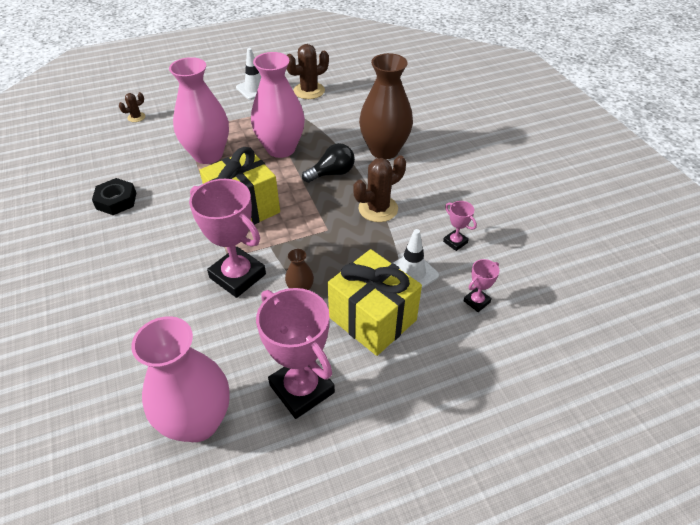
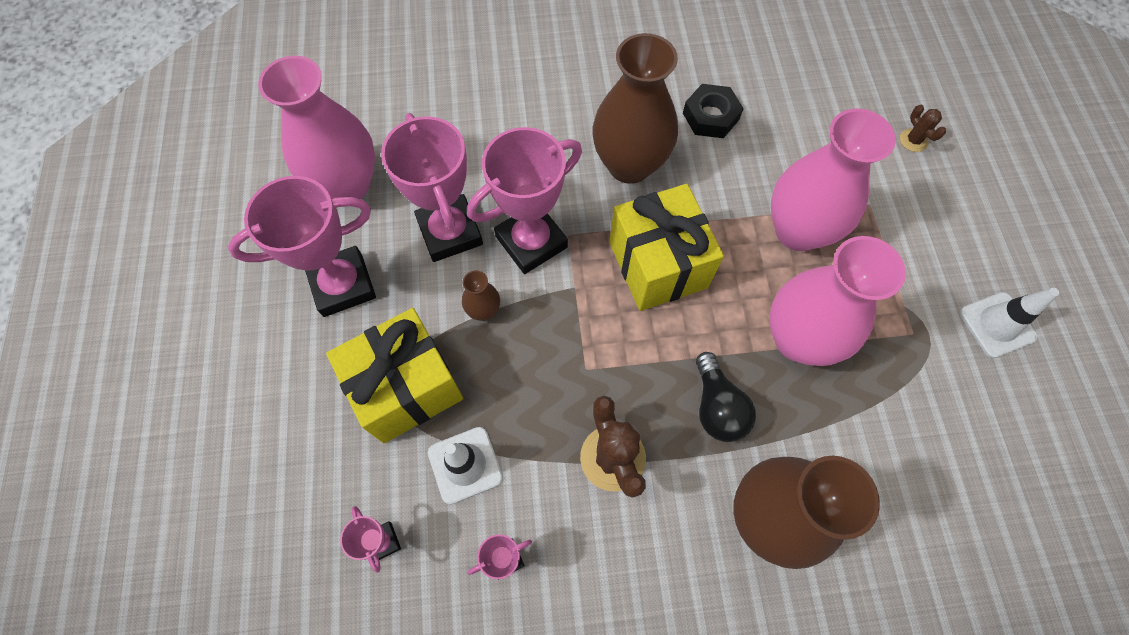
camera: 105 degrees right, 20 degrees up
(162, 235) = (629, 165): none -> brown vase
(237, 328) = (450, 232): none -> pink trophy
(309, 91) = (986, 424): brown cactus -> none

